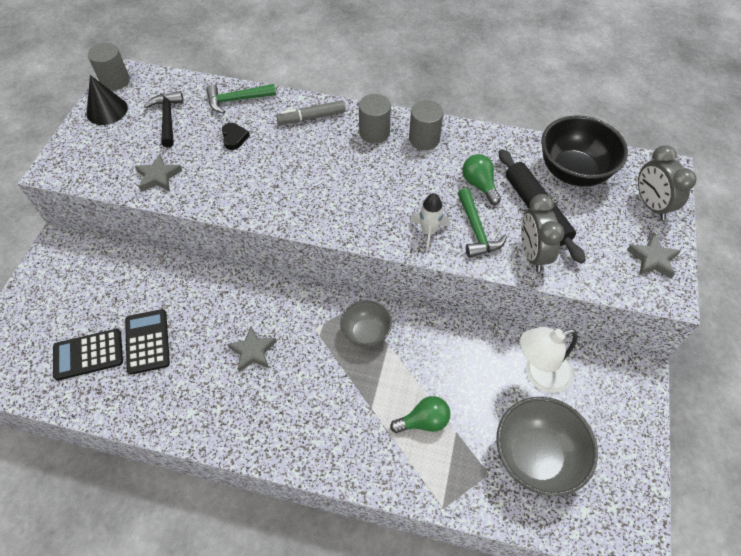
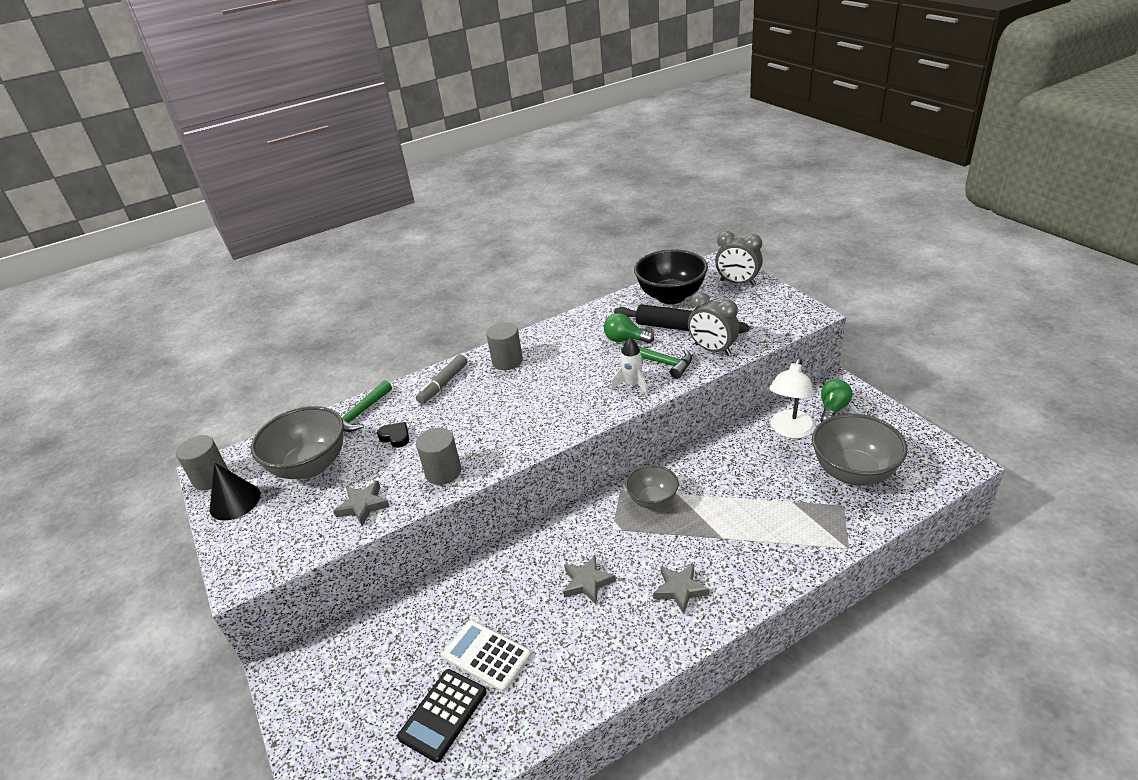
camera: 40 degrees left, 20 degrees down
(147, 341) = (486, 655): black calculator -> white calculator
(168, 118) = (310, 466): black hammer -> grey bowl
(423, 421) = (765, 514): green light bulb -> green light bulb (833, 409)
(424, 139) = (549, 341): grey cylinder -> grey cylinder (443, 472)
(652, 259) = (778, 305): grey star -> grey star (680, 589)

